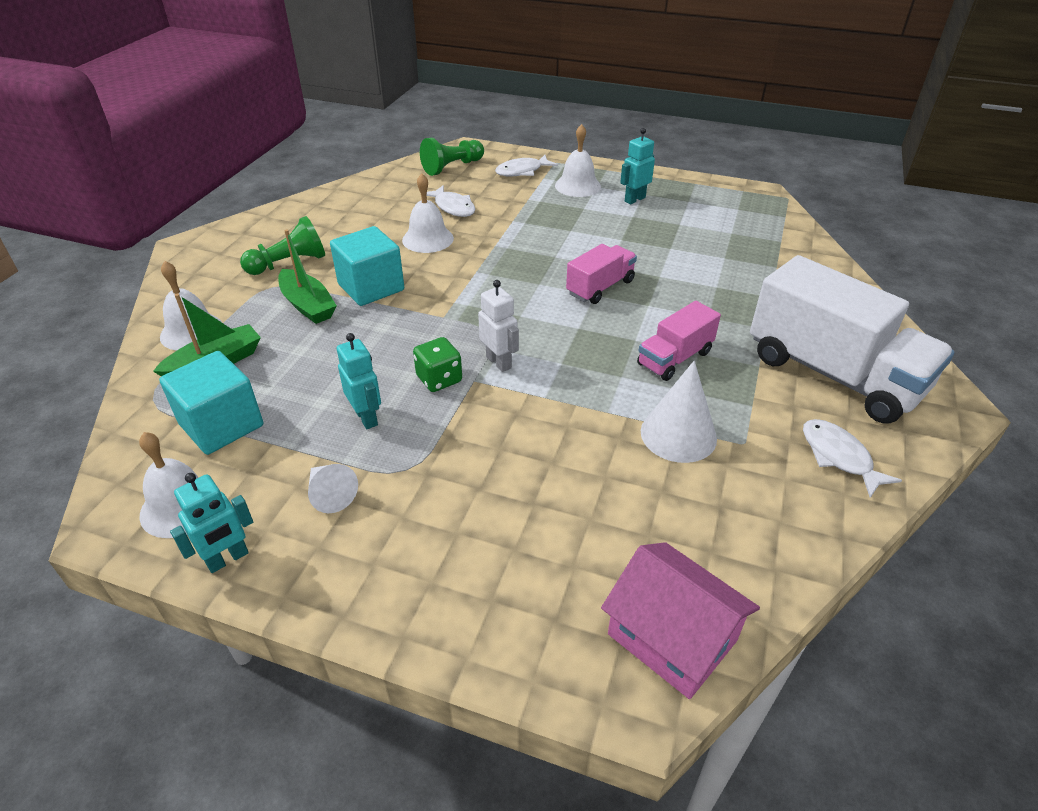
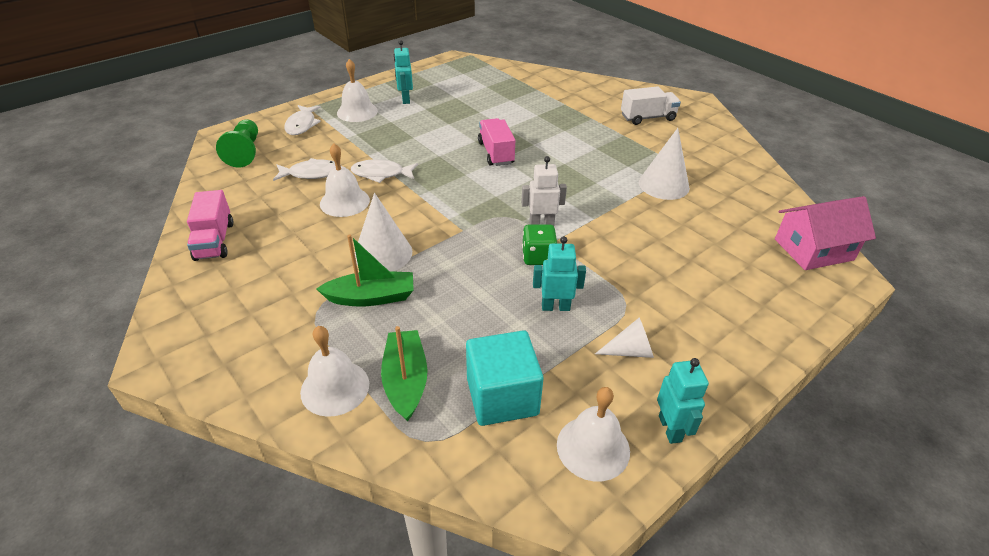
camera: 60 degrees left, 0 degrees up
(289, 263) = (287, 291): green pawn -> none
(371, 287) = (383, 253): turquoise cube -> white cone
(674, 358) = (594, 157): pink truck -> pink truck (214, 241)
(833, 374) = (647, 118): white truck -> white truck, size x0.51
(838, 456) = (712, 146): white fish -> white fish (381, 174)

